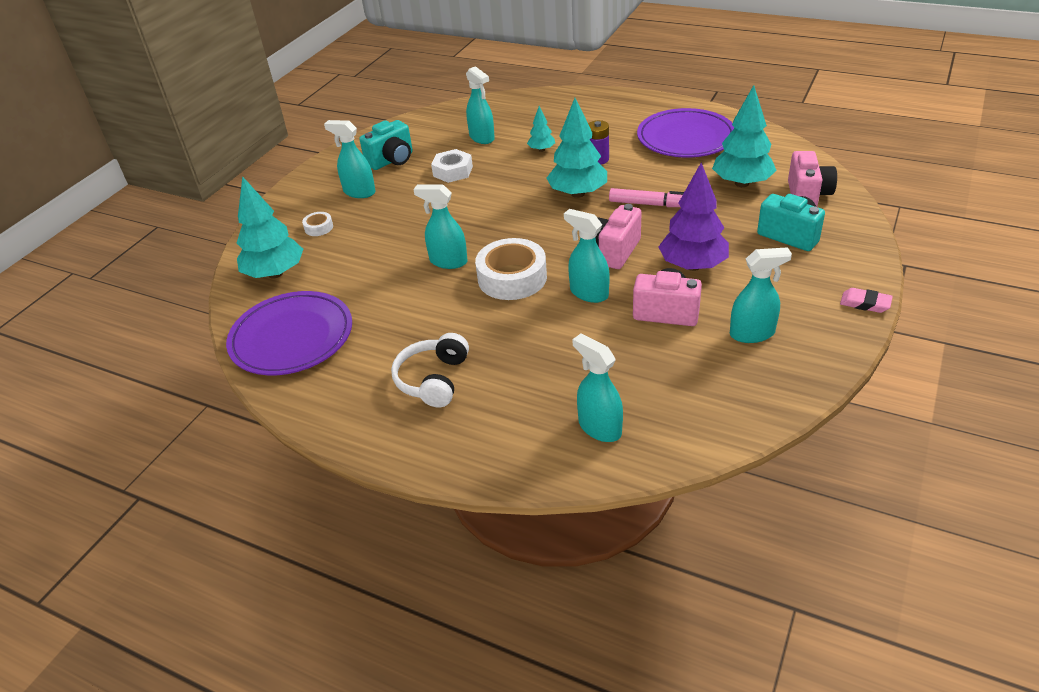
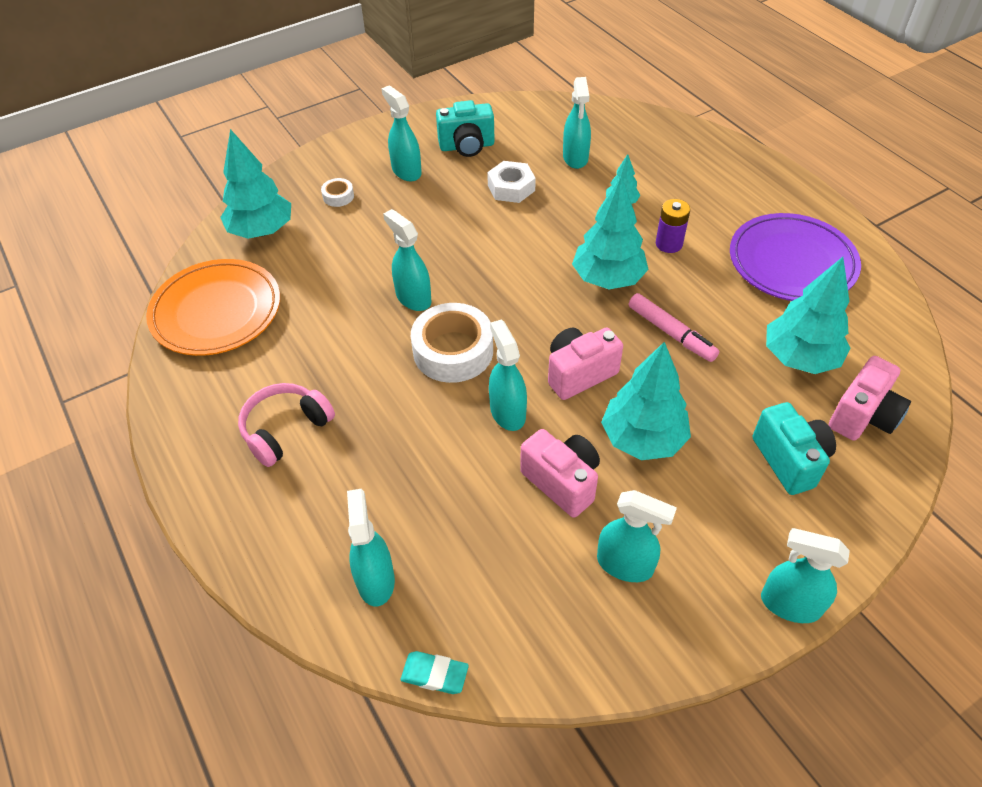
camera: 30 degrees right, 10 degrees up
(292, 338) = (216, 311): purple plate -> orange plate
(433, 379) = (285, 429): white headphones -> pink headphones
(692, 266) = (642, 439): purple tree -> turquoise tree
(697, 454) = (434, 674): none -> turquoise eraser
(865, 303) = (789, 604): pink eraser -> turquoise spray bottle

